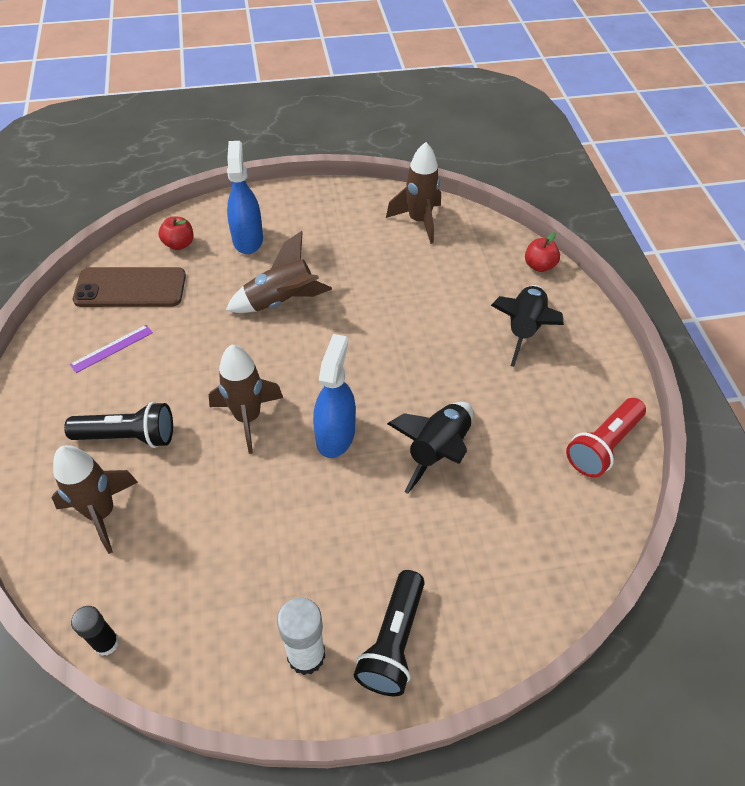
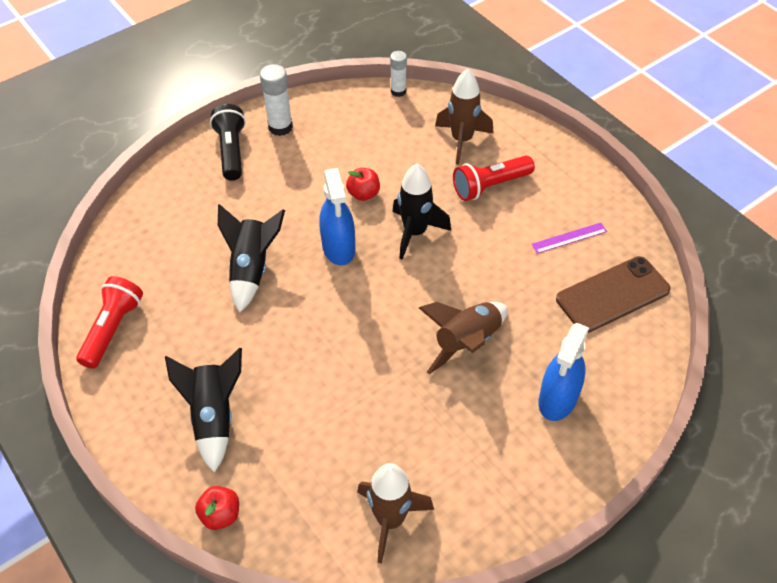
camera: 155 degrees right, 0 degrees up
(106, 643) = (398, 91): black glue stick -> white glue stick
(112, 348) = (569, 238): purple ruler -> purple ruler turned 45 degrees clockwise
(128, 436) = (490, 186): black flashlight -> red flashlight
(179, 244) = (618, 361): red apple -> red apple (363, 194)
(248, 239) = (557, 399): blue spray bottle -> blue spray bottle turned 60 degrees clockwise
(248, 418) = (415, 232): brown rocket -> black rocket

